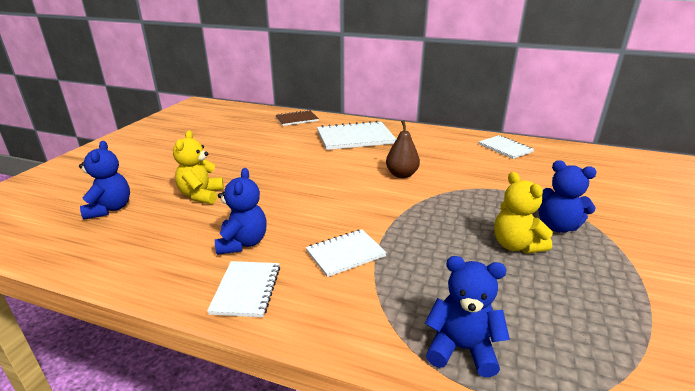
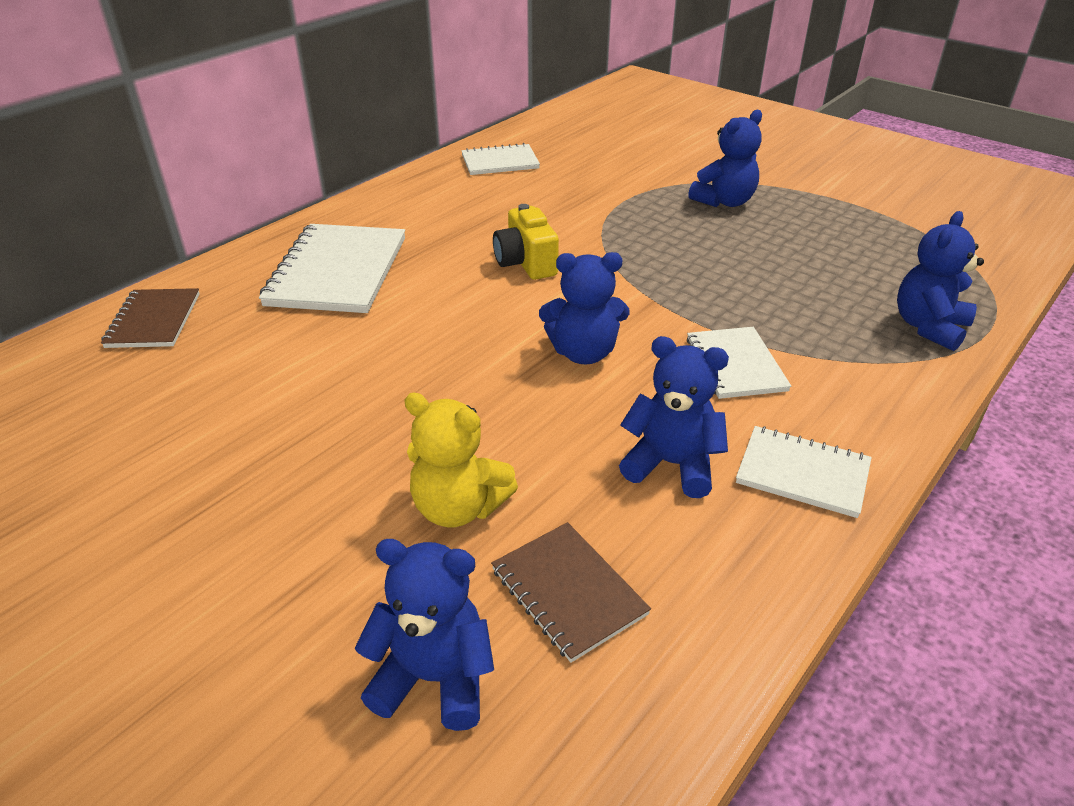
camera: 70 degrees left, 10 degrees up
(151, 228) = (568, 592): none -> brown notebook
(328, 204) = (583, 353): none -> blue teddy bear
(401, 175) = (526, 263): brown pear -> yellow camera
(515, 245) = (755, 239): yellow teddy bear -> none

